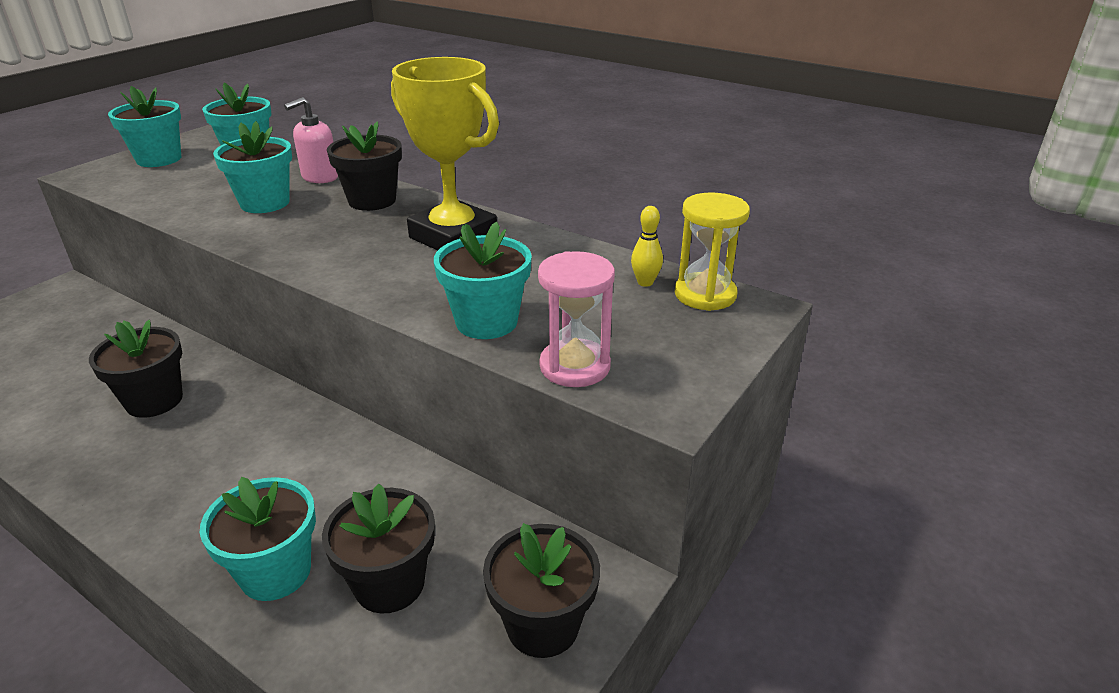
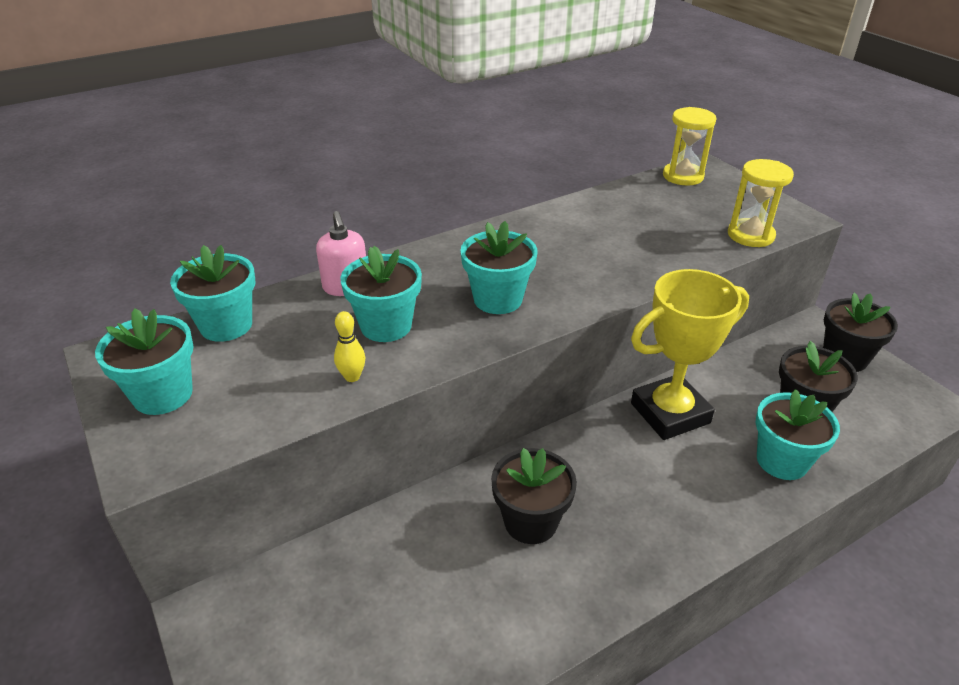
camera: 65 degrees left, 5 degrees up
(372, 200) = (433, 266): black flower pot -> none
(453, 236) = (539, 241): yellow trophy -> yellow trophy (670, 413)
(486, 322) = (683, 253): turquoise flower pot -> turquoise flower pot (498, 299)
(575, 366) = (750, 235): pink hourglass -> yellow hourglass
(645, 282) = (657, 189): yellow bowling pin -> yellow bowling pin (352, 377)

